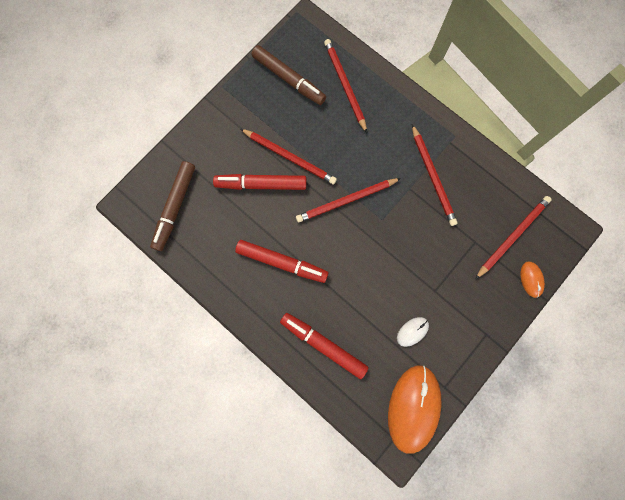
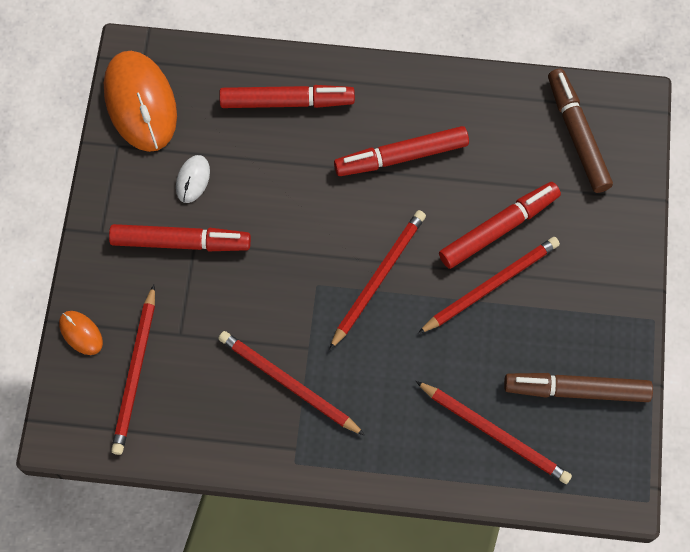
camera: 145 degrees right, 10 degrees down
(289, 157) = (490, 285): red pencil -> red pencil turned 150 degrees clockwise
(443, 296) = (181, 242): none -> red marker

